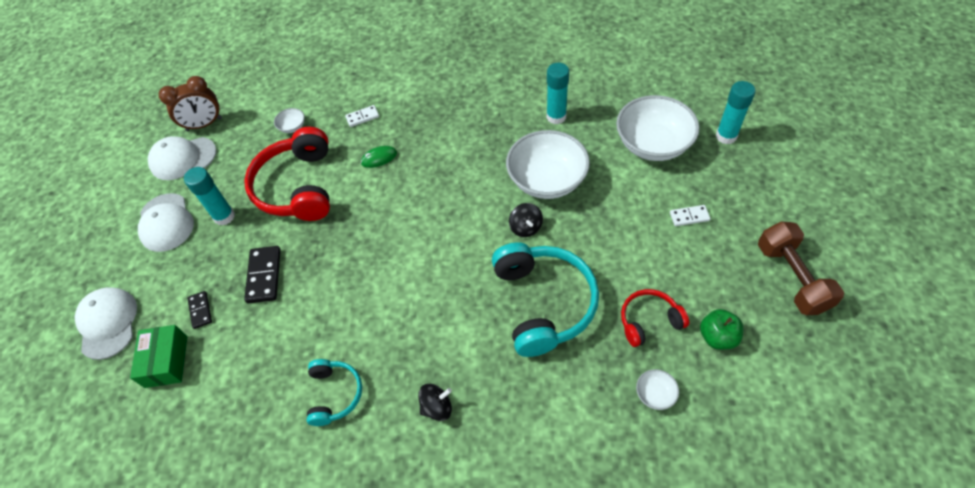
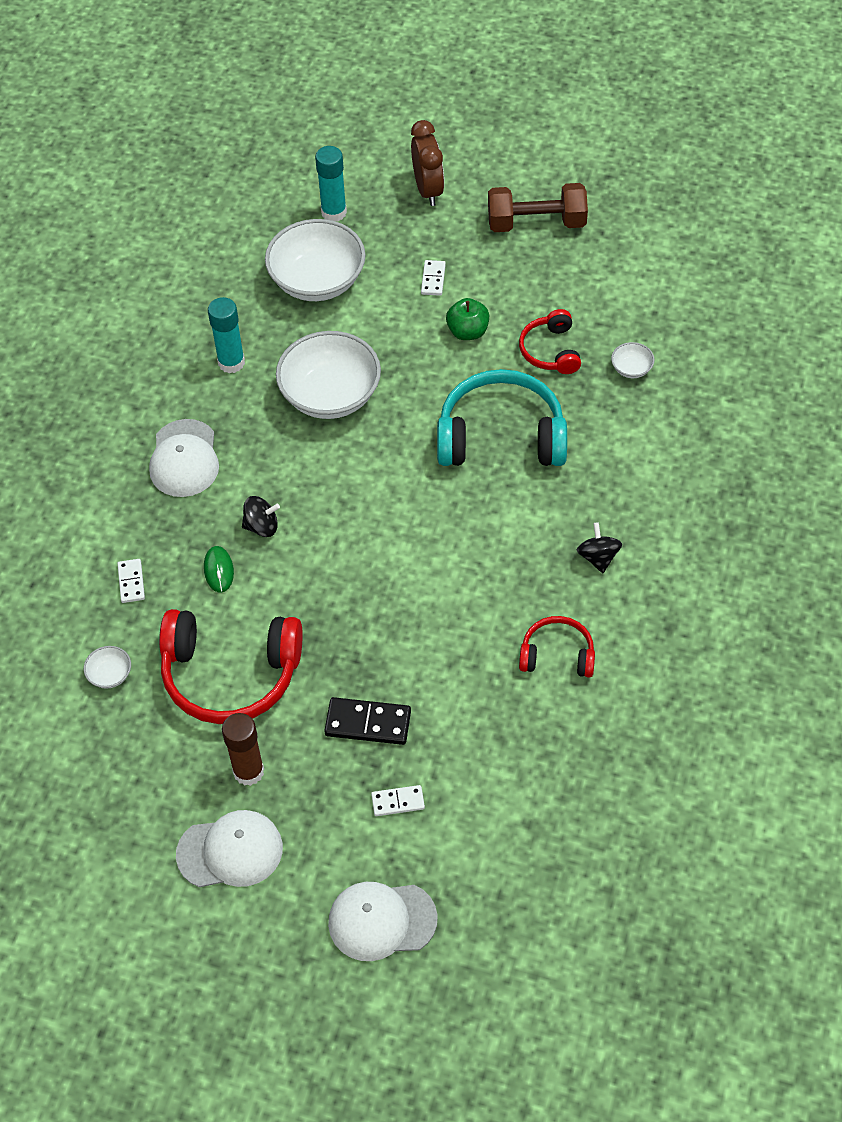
camera: 80 degrees left, 0 degrees up
(166, 361) = (462, 842): green box -> none
(183, 158) = (109, 831): white cap -> white cap (184, 459)
(200, 310) = (398, 802): black domino -> white domino
(204, 124) = (48, 800): brown clock -> brown clock (428, 190)
(224, 216) = (248, 771): turquoise glue stick -> brown glue stick
(334, 394) = (557, 655): turquoise headphones -> red headphones
(525, 227) = (393, 431): black spinning top -> black spinning top (262, 526)
(717, 337) = (584, 302): green apple -> green apple (468, 331)

